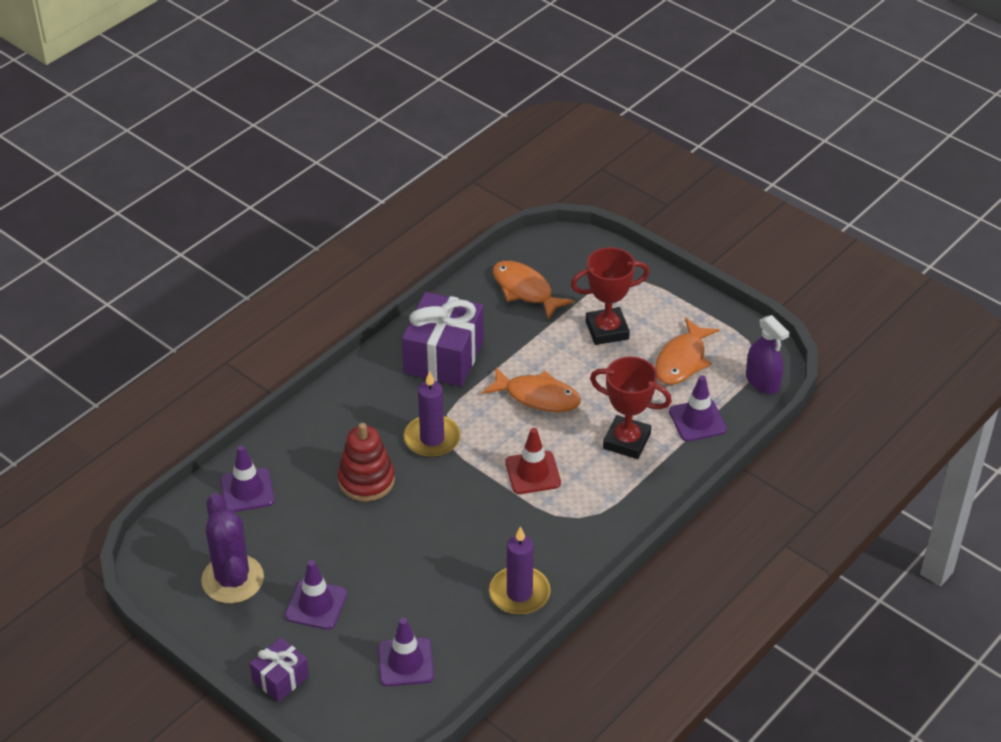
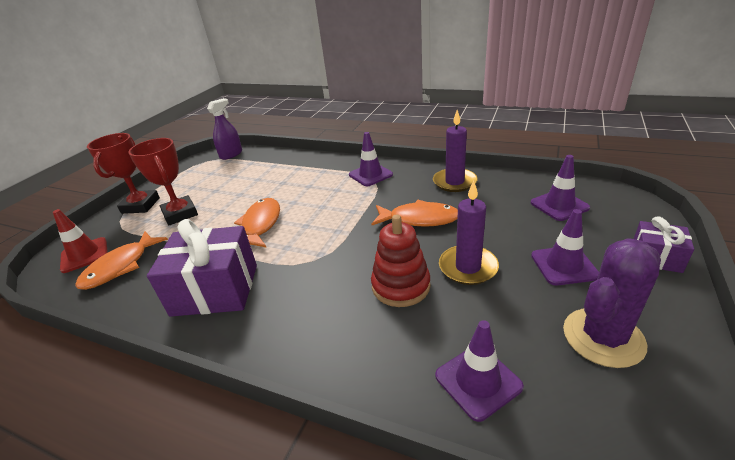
camera: 105 degrees left, 10 degrees down
(432, 439) = (328, 263): purple candle -> purple candle (468, 267)
(533, 473) = (343, 205): red traffic cone -> red traffic cone (84, 255)
(626, 441) = (296, 180): red trophy -> red trophy (141, 205)
(682, 360) = (213, 180): orange fish -> orange fish (419, 219)
(697, 420) = (270, 164): purple traffic cone -> purple traffic cone (370, 175)

